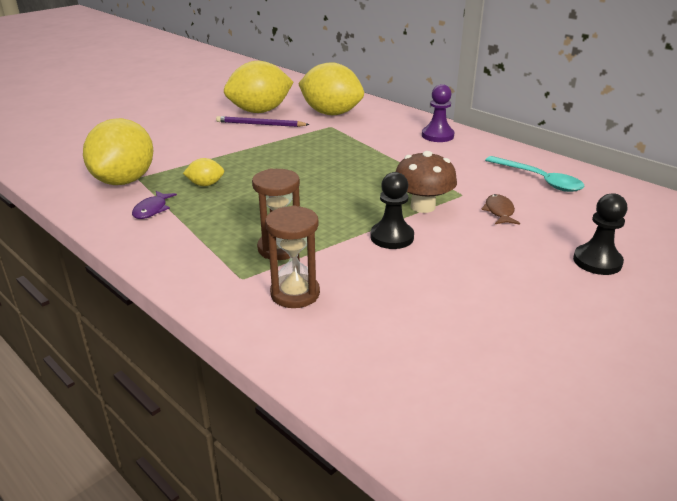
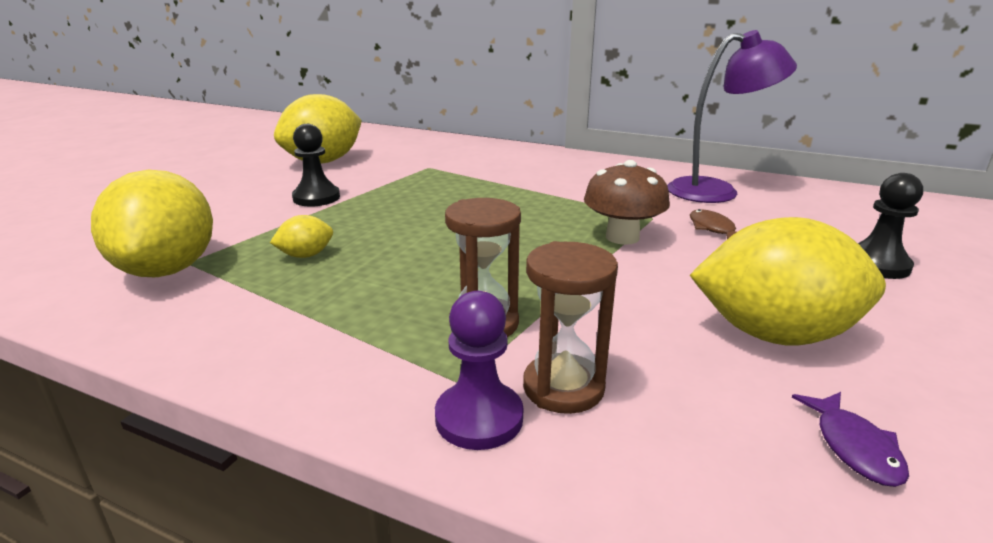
camera: 20 degrees left, 5 degrees down
(152, 210) = (239, 304): purple fish -> purple fish (854, 447)
(260, 124) = (334, 175): purple pencil -> none
(331, 113) = (417, 154): yellow lemon -> yellow lemon (773, 334)
(392, 237) = (622, 280): black pawn -> black pawn (316, 198)
(437, 135) = (563, 162): purple pawn -> purple pawn (479, 418)
(539, 180) = (716, 191): turquoise spoon -> purple lamp

